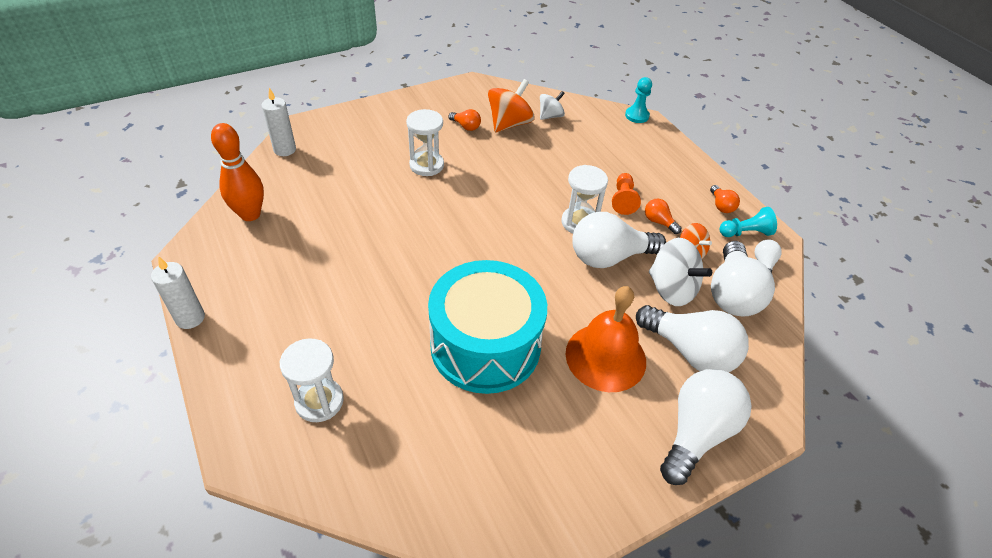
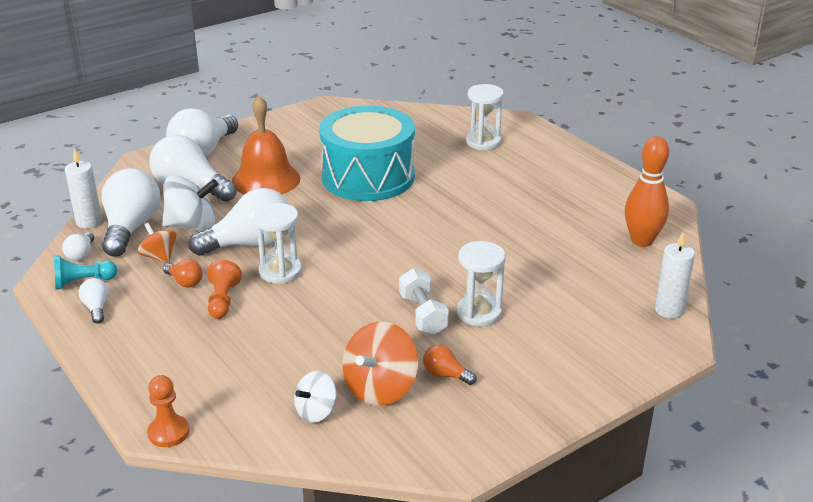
camera: 175 degrees right, 15 degrees down
(190, 318) = (618, 170): white candle -> white candle (89, 222)
(469, 169) = (423, 314): none -> white dumbbell
(637, 116) = (168, 432): turquoise pawn -> orange pawn
(671, 289) = (192, 226): white spinning top -> white spinning top turned 135 degrees clockwise
(721, 206) = (96, 308): orange light bulb -> white light bulb

